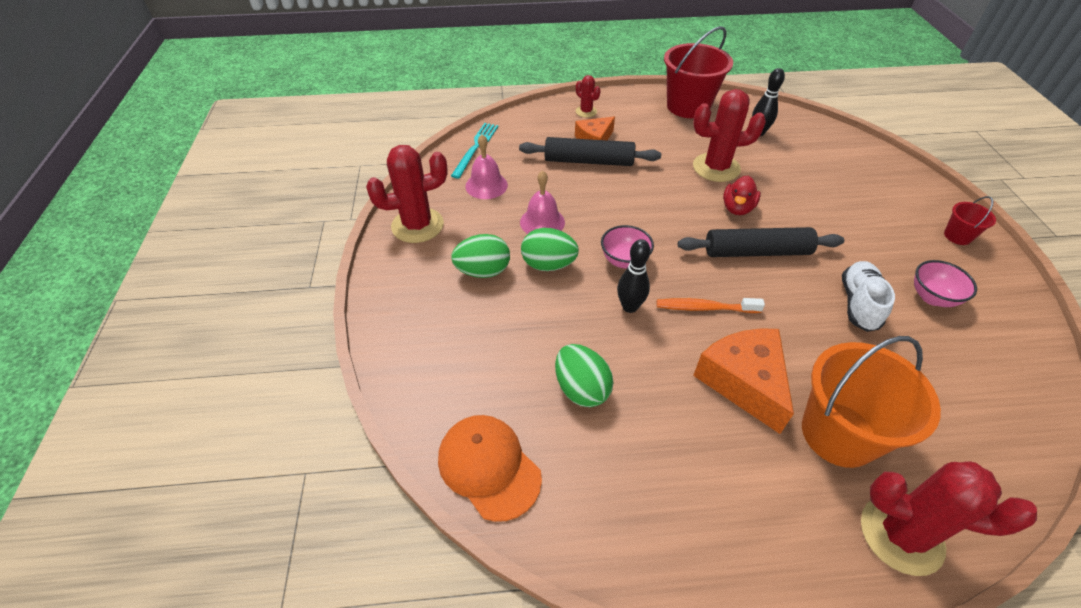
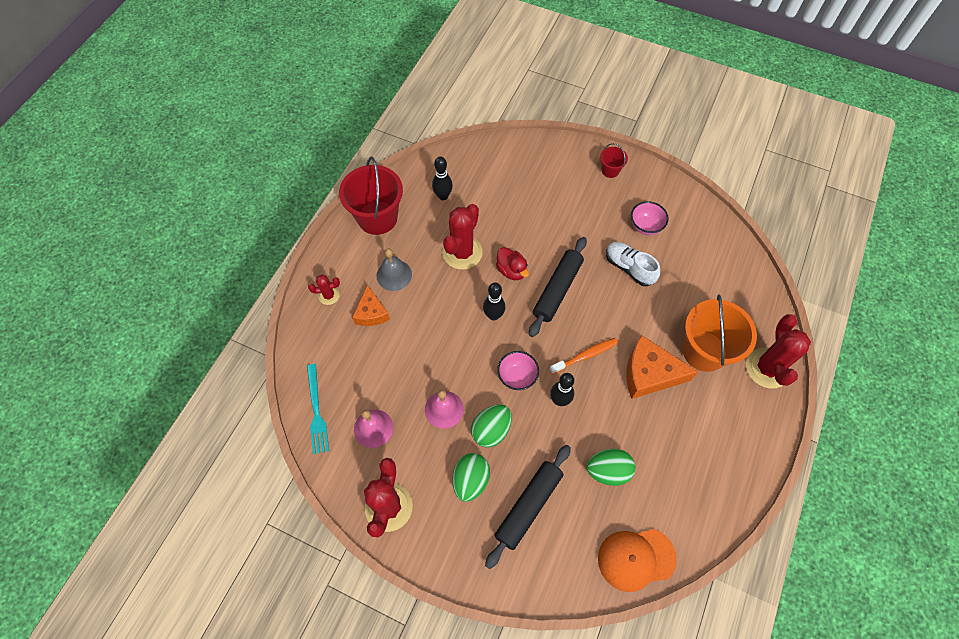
camera: 60 degrees left, 15 degrees up
(476, 148) = (316, 411): turquoise fork -> turquoise fork turned 150 degrees counterclockwise
(588, 161) = (395, 334): black rolling pin -> black rolling pin (528, 506)
(644, 137) = (394, 275): none -> grey bell
(674, 216) = (493, 315): none -> black bowling pin
(704, 308) = (585, 355): orange toothbrush -> orange toothbrush turned 150 degrees counterclockwise
(901, 534) = (767, 368): red cactus -> red cactus turned 45 degrees counterclockwise

